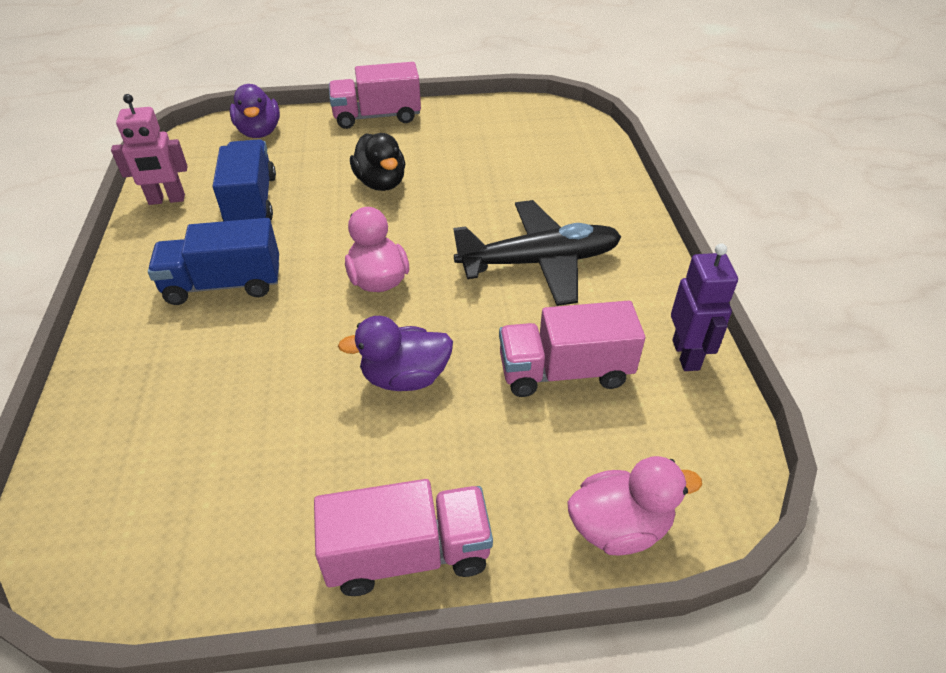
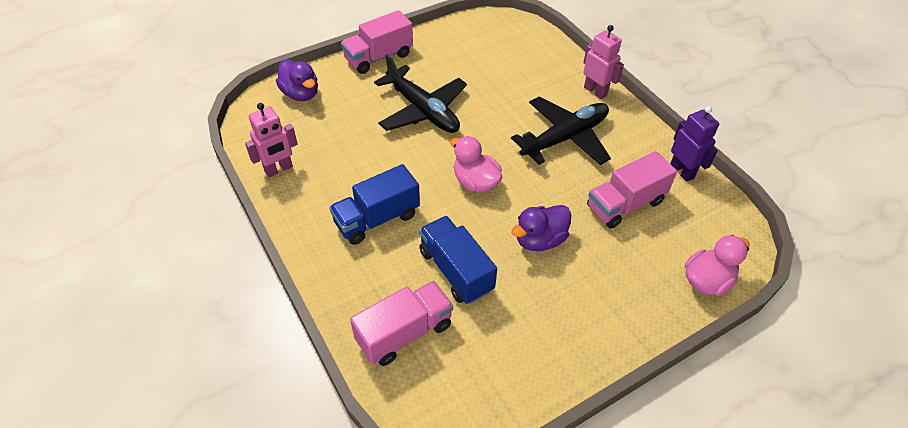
camera: 25 degrees left, 5 degrees up
(251, 201) = (343, 152): blue truck -> blue truck (456, 271)
(381, 183) = (423, 110): black duck -> black plane
(408, 554) = (614, 337): pink truck -> pink truck (404, 333)
(626, 218) = (595, 91): none -> pink robot

